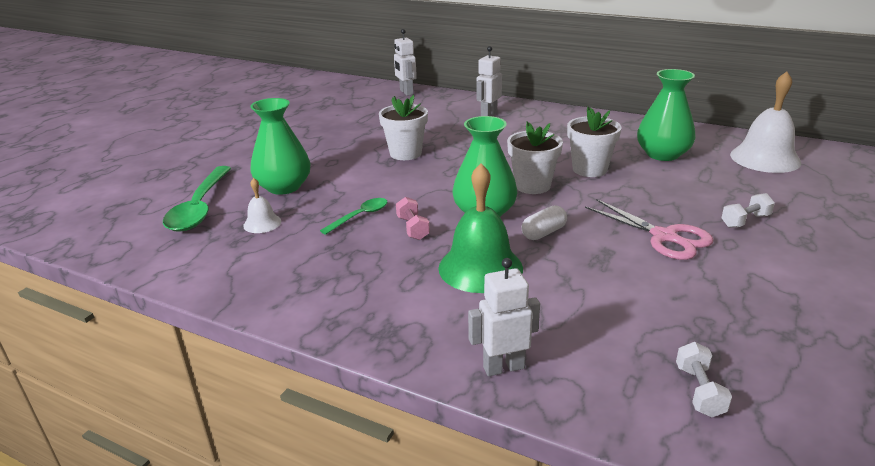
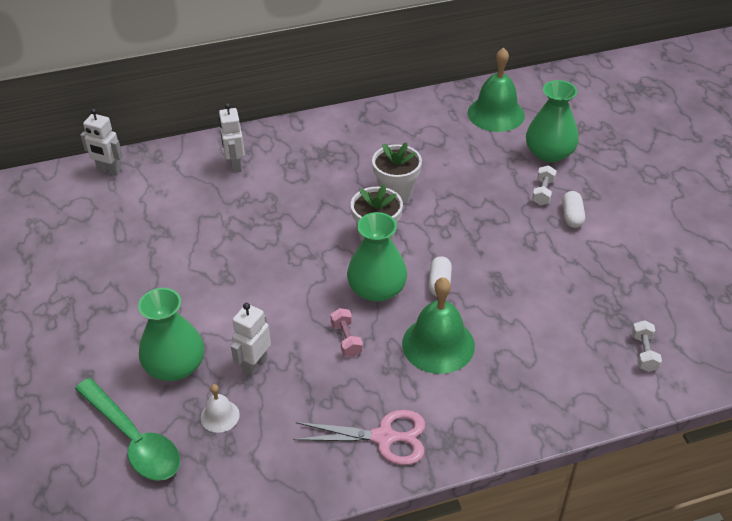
camera: 45 degrees left, 15 degrees up
(360, 216) = (290, 354): green spoon -> none
(405, 153) = (227, 259): white flower pot -> none
(413, 228) = (346, 339): pink dumbbell -> pink dumbbell turned 45 degrees clockwise
(503, 367) = (542, 412): white robot -> white robot (255, 365)
(662, 154) = (427, 146): green vase -> green vase (549, 153)
(664, 237) = (514, 238): pink scissors -> pink scissors (384, 437)
(699, 391) = (644, 353): white dumbbell -> white dumbbell turned 45 degrees clockwise
(757, 249) = (572, 216): none -> white capsule
(765, 158) = (496, 114): white bell -> green bell

